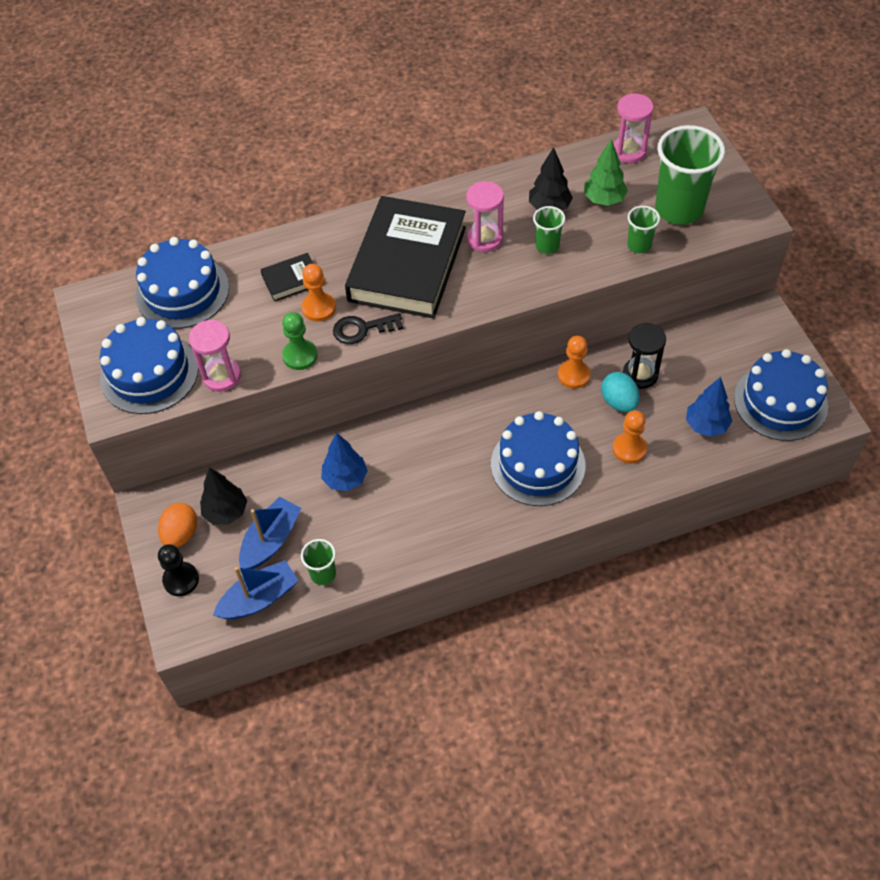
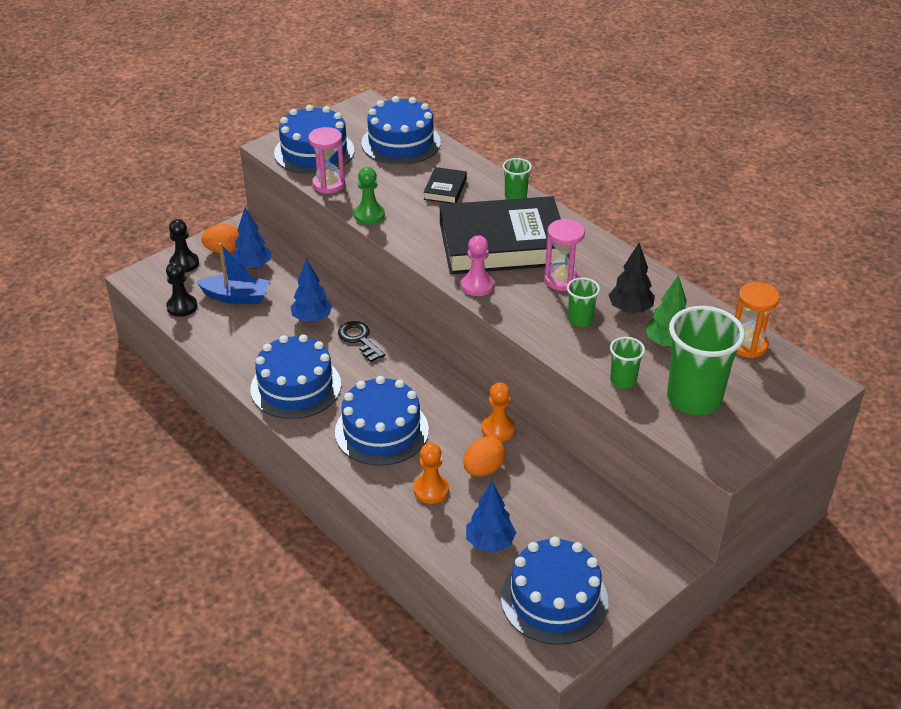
camera: 65 degrees right, 15 degrees down
(226, 512) = (253, 266): black tree -> blue tree
(259, 598) = (182, 307): blue boat -> black pawn
(291, 280) = (445, 189): black book -> black book turned 60 degrees clockwise
(319, 308) = (424, 211): orange pawn -> none
(323, 574) = (216, 333): green cup -> green cup (515, 197)
(362, 329) = (415, 239): black key -> black key (359, 339)
(443, 520) = (295, 387): none -> blue cake
(461, 303) = (477, 285): none -> pink pawn
(619, 402) = (483, 469): turquoise egg -> orange egg
(629, 151) = (748, 345): pink hourglass -> orange hourglass
(640, 375) = (526, 477): black hourglass -> none

